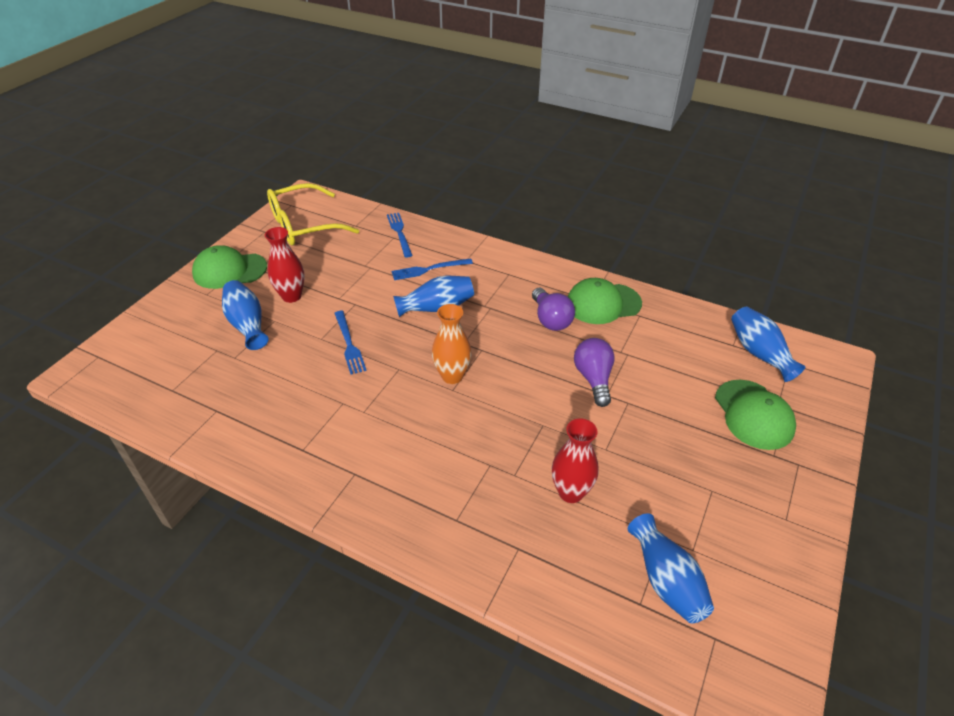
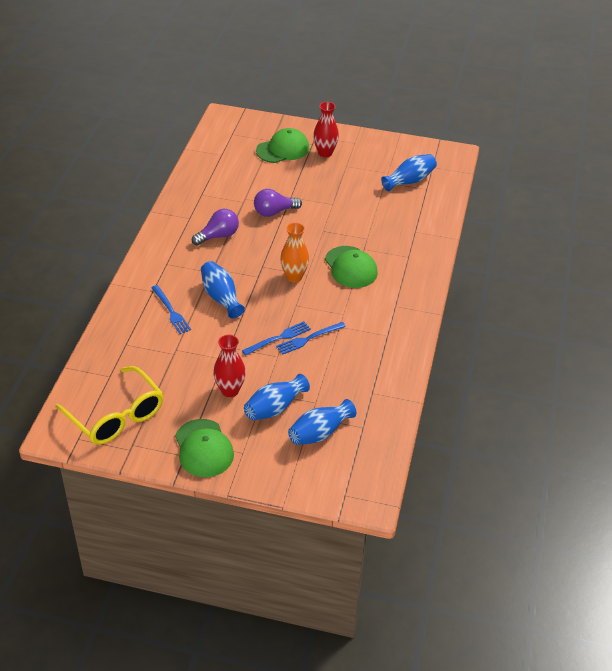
camera: 105 degrees left, 0 degrees up
(399, 233) = (118, 341): blue fork -> blue fork (309, 338)
(571, 492) = (370, 215): red vase -> red vase (325, 153)
(603, 303) = (192, 212): green cap -> green cap (351, 267)
(759, 353) = (226, 145): blue vase -> blue vase (319, 433)

